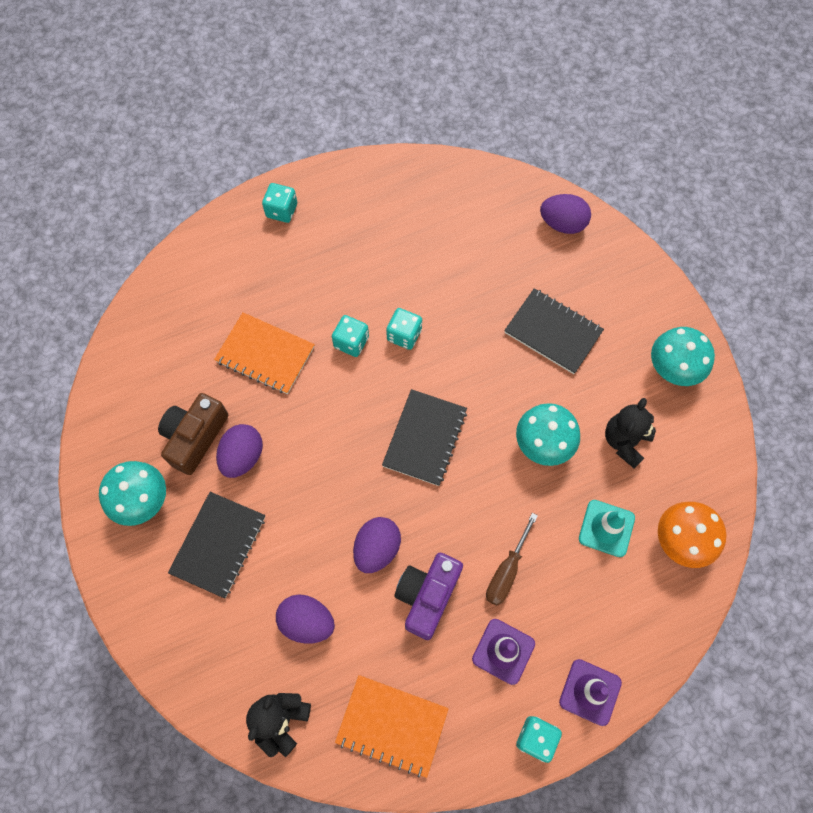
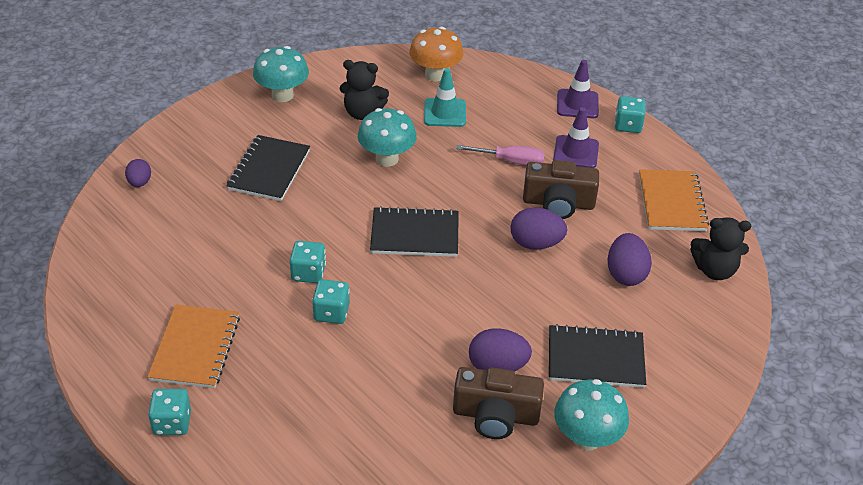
camera: 110 degrees left, 25 degrees down
(265, 354) = (373, 382): orange notebook -> orange notebook (195, 348)
(427, 596) = (558, 203): purple camera -> brown camera
(507, 570) = (510, 161): brown screwdriver -> pink screwdriver
(562, 224) = (140, 183): purple egg -> purple egg, size x0.63

